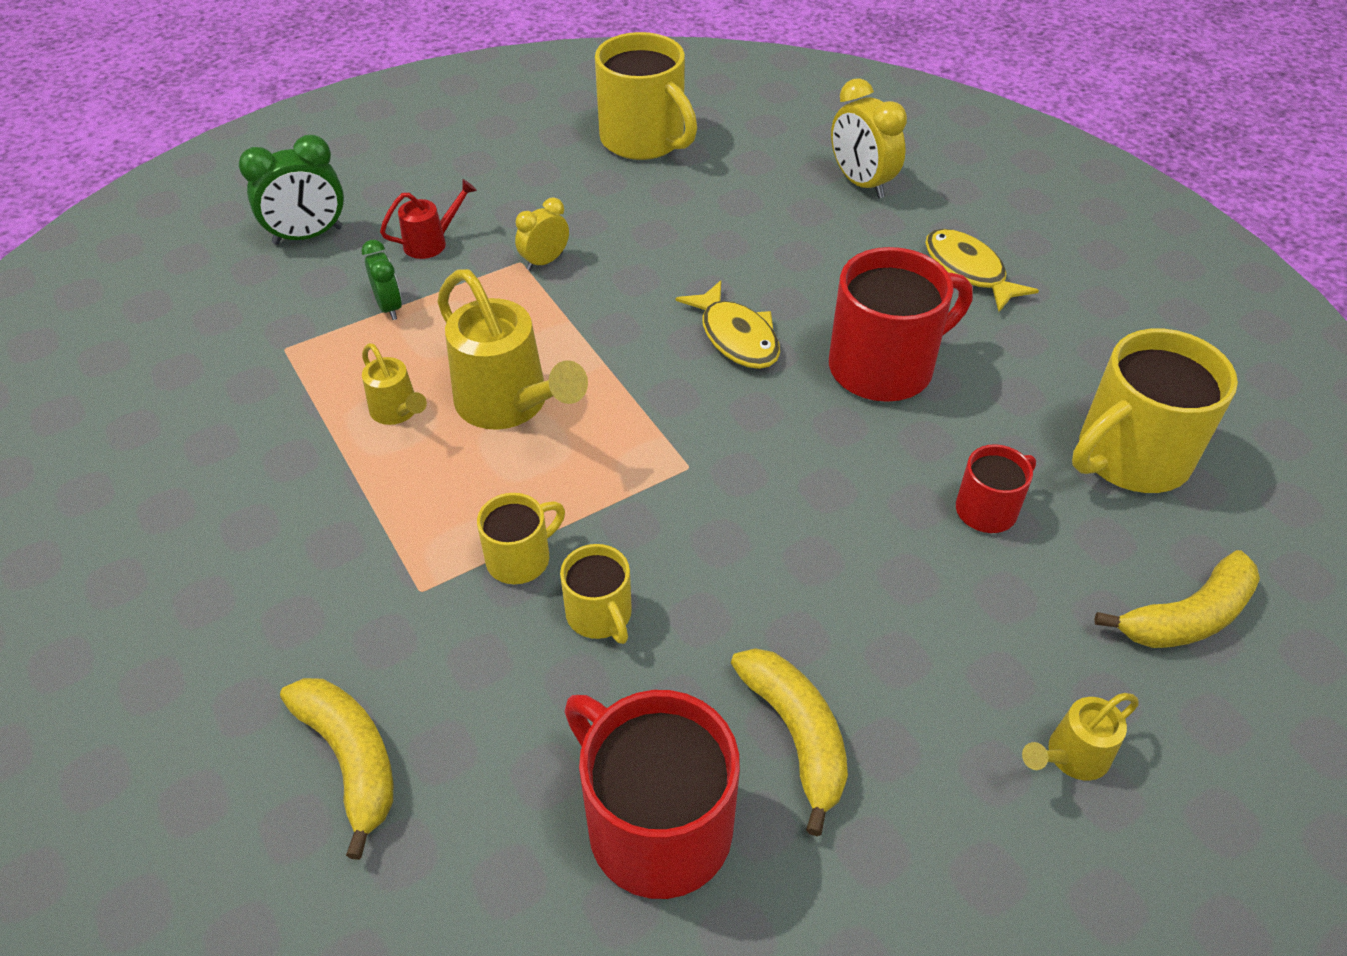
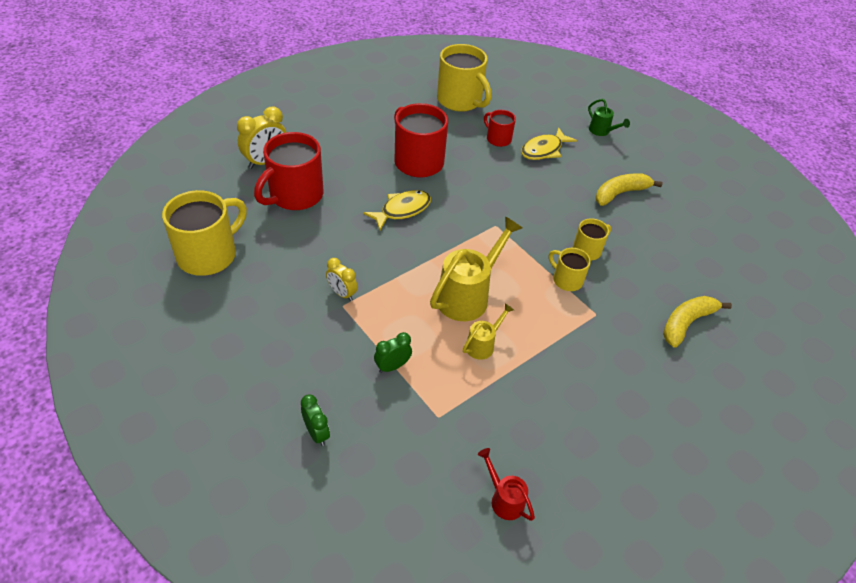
camera: 100 degrees left, 0 degrees up
(308, 236) = (316, 433): green clock -> green clock, size x0.62
(431, 243) = (324, 355): red watering can -> red watering can (504, 499)
(655, 825) = (671, 229): red mug -> red mug (295, 195)
(968, 271) = (344, 131): yellow fish -> yellow fish (543, 150)
(1071, 756) = (601, 131): yellow watering can -> green watering can
(1187, 617) = (535, 99): yellow banana -> none

